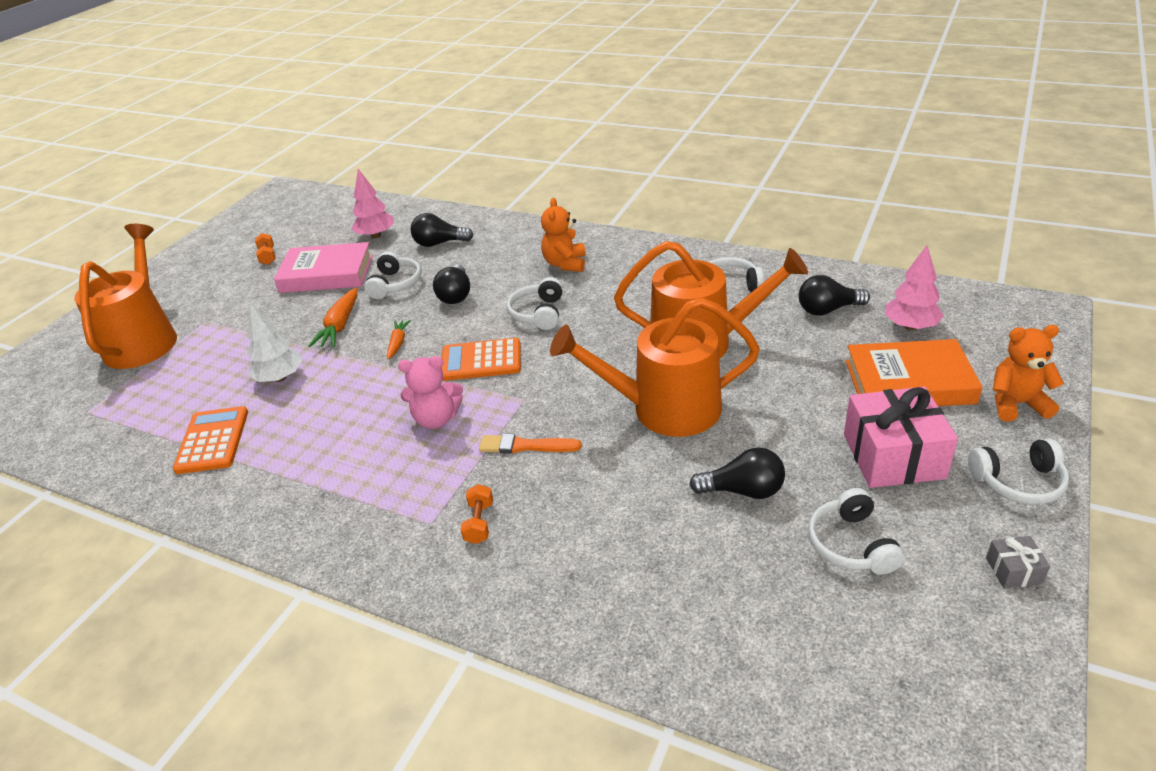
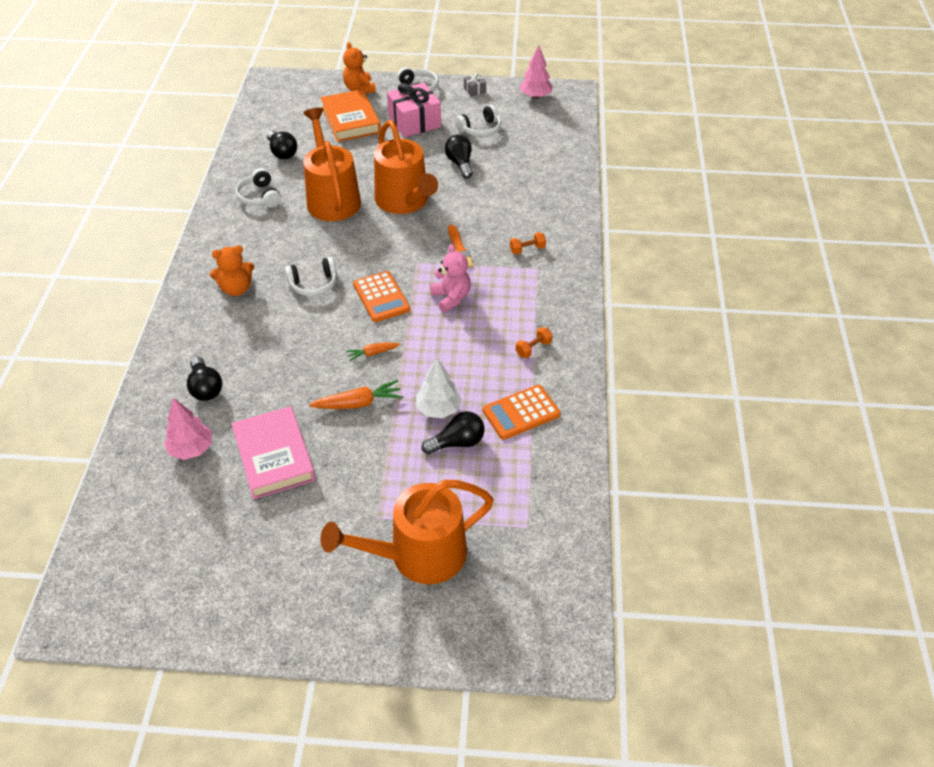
camera: 115 degrees left, 10 degrees up
(268, 256) = (244, 532): orange dumbbell -> orange dumbbell (533, 348)
(395, 284) = (285, 392): white headphones -> none
(456, 295) = (296, 342): black light bulb -> black light bulb (457, 442)
(910, 326) = (295, 122): pink tree -> pink tree (535, 96)

